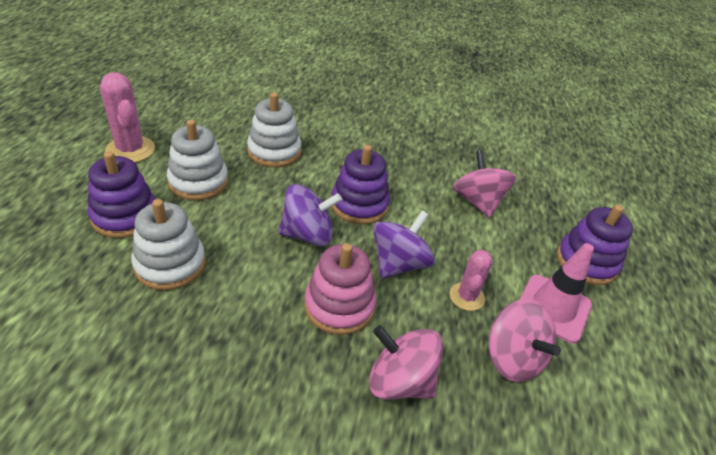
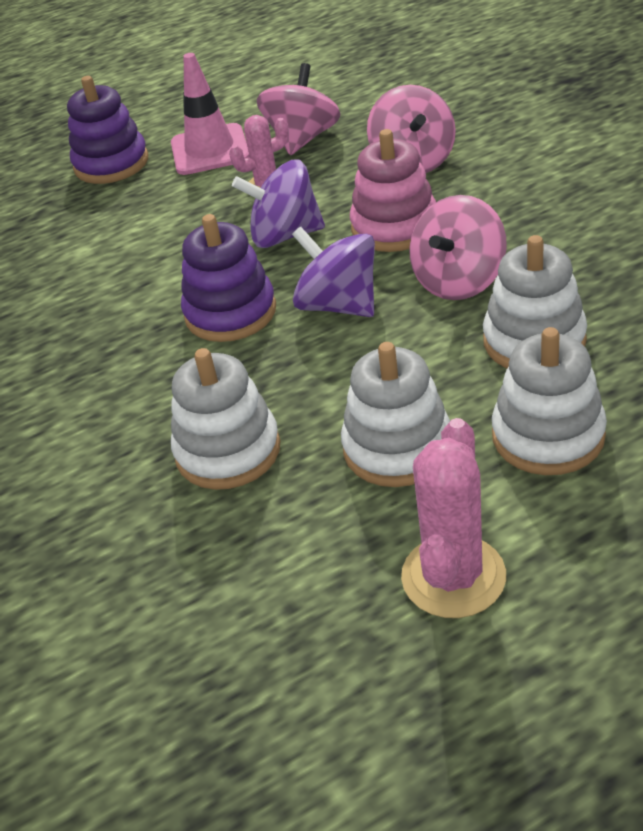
camera: 120 degrees left, 0 degrees up
(125, 216) = (548, 436): purple stacking toy -> white stacking toy
(478, 202) = (95, 255): pink spinning top -> pink spinning top (459, 281)

